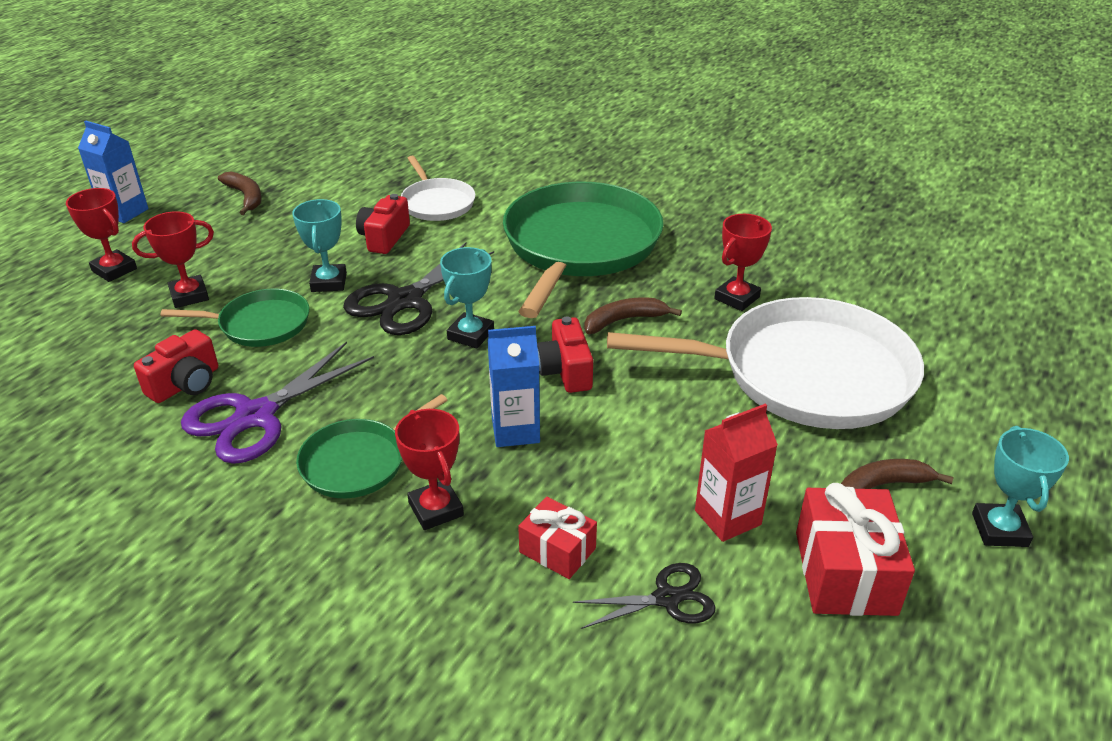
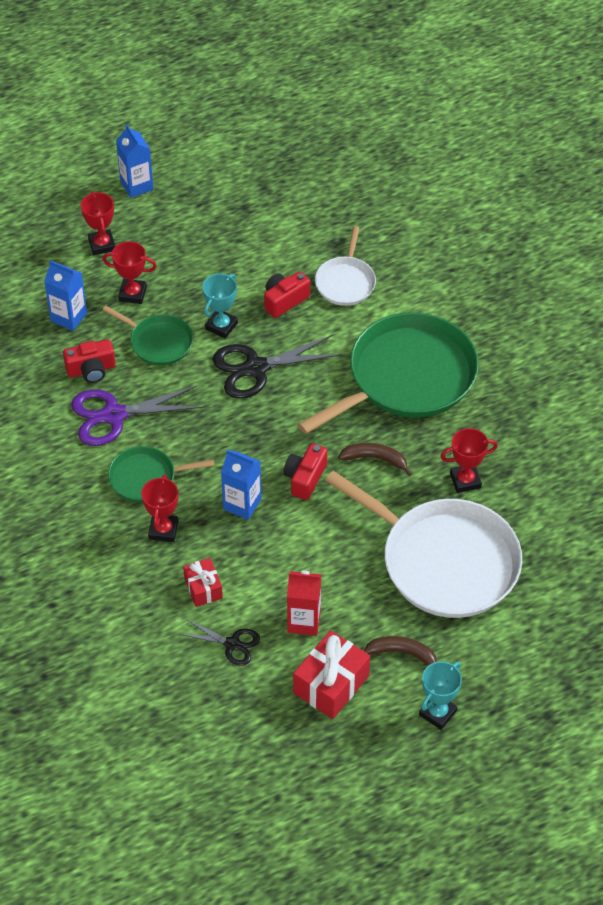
camera: 35 degrees right, 15 degrees up
(114, 346) = (69, 317): none -> blue carton
(246, 197) = (222, 208): brown banana -> none
(470, 335) = (273, 419): turquoise trophy -> none

